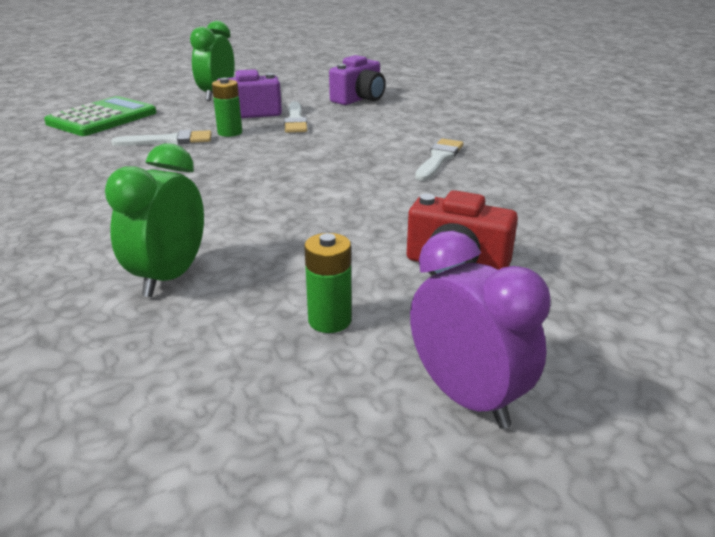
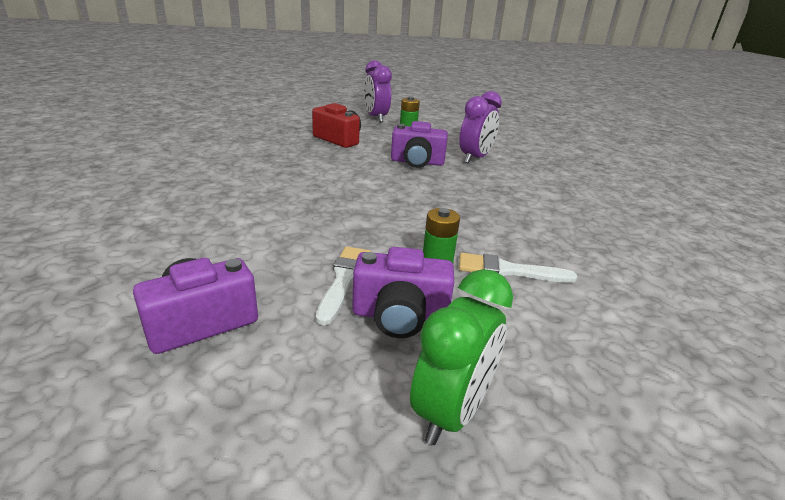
camera: 165 degrees left, 0 degrees up
(102, 118) = (638, 357): green calculator -> none
(170, 277) = (475, 158): green clock -> purple clock
(279, 241) = (417, 162): none -> purple camera
(439, 159) = (257, 191): white brush -> none

